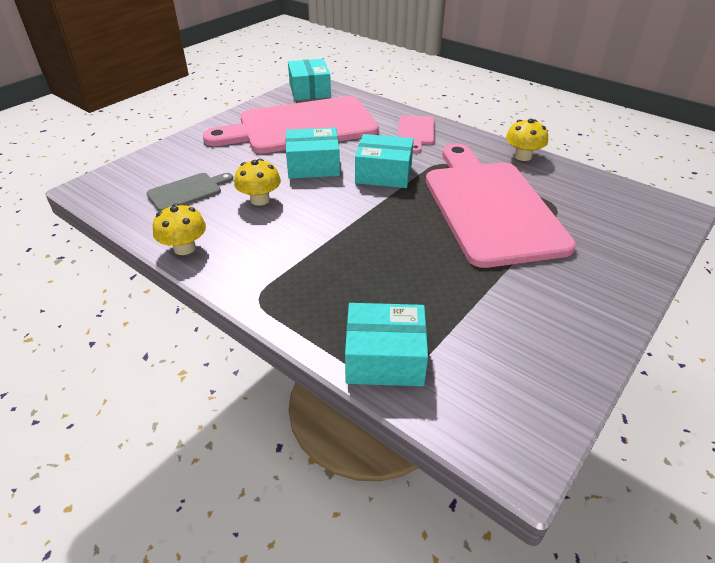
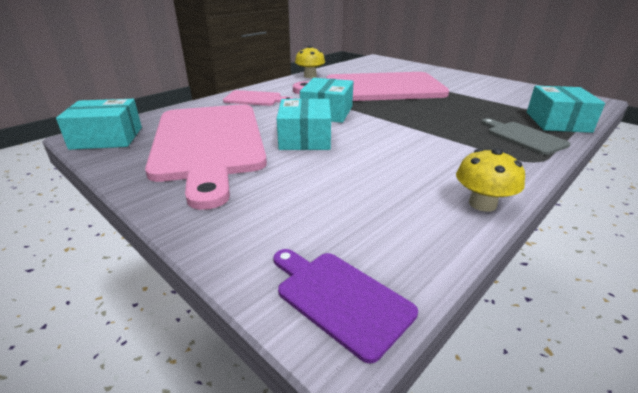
camera: 85 degrees left, 10 degrees down
(110, 187) = (339, 298): none -> purple cutting board
(187, 191) = (356, 212): grey cutting board -> grey cutting board (523, 137)
(260, 200) = (374, 164): yellow mushroom -> none

